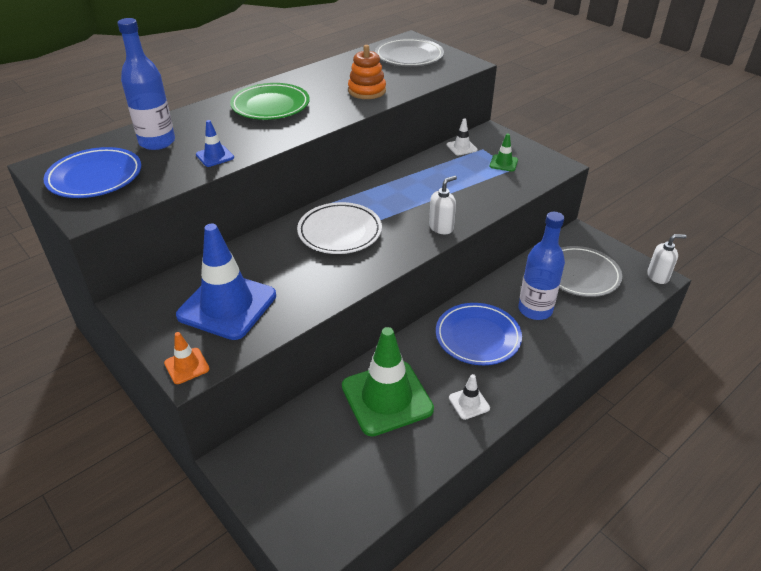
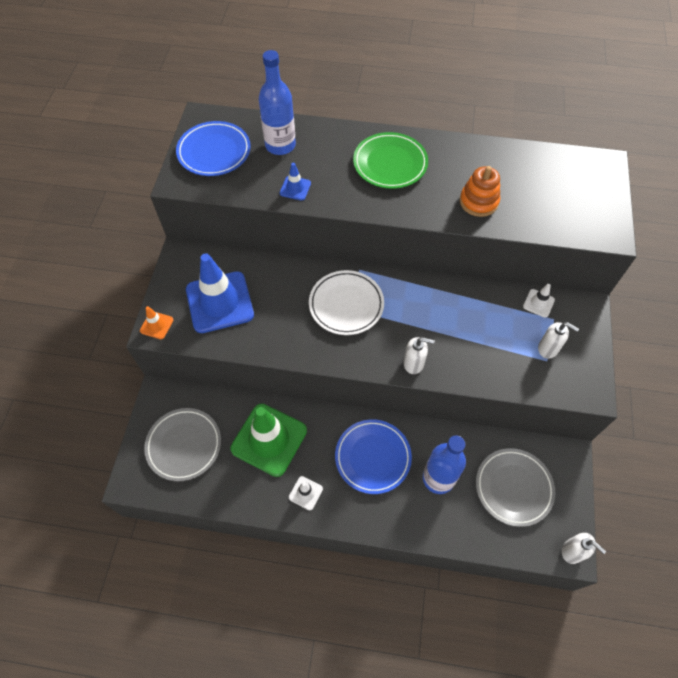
camera: 50 degrees right, 20 degrees up
(409, 57) = (571, 186): grey plate -> grey plate (184, 445)
(503, 163) = (548, 348): green traffic cone -> white soap dispenser

